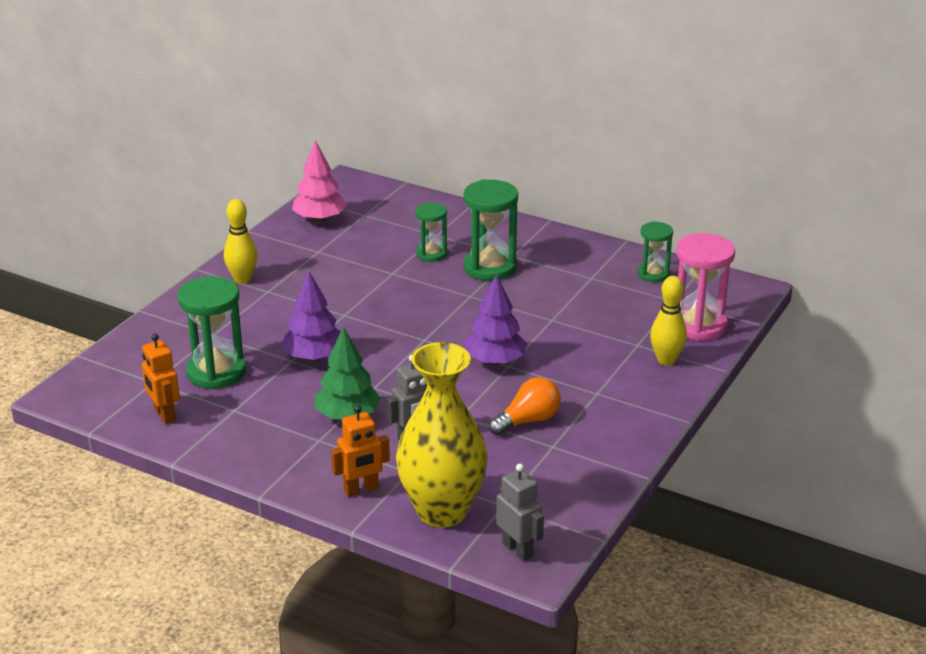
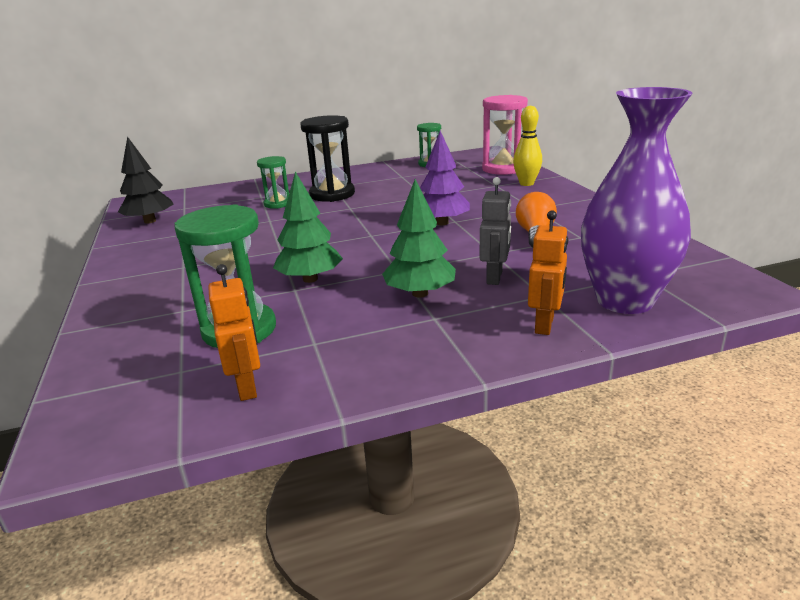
camera: 45 degrees left, 5 degrees down
(164, 415) = (247, 387): orange robot -> orange robot turned 120 degrees counterclockwise
(242, 279) = (143, 271): yellow bowling pin -> none
(314, 357) = (310, 279): purple tree -> green tree
(319, 219) = (150, 221): pink tree -> black tree
(442, 511) = (624, 300): yellow vase -> purple vase
(490, 268) = (332, 194): green hourglass -> black hourglass
(518, 550) = (719, 289): grey robot -> none

